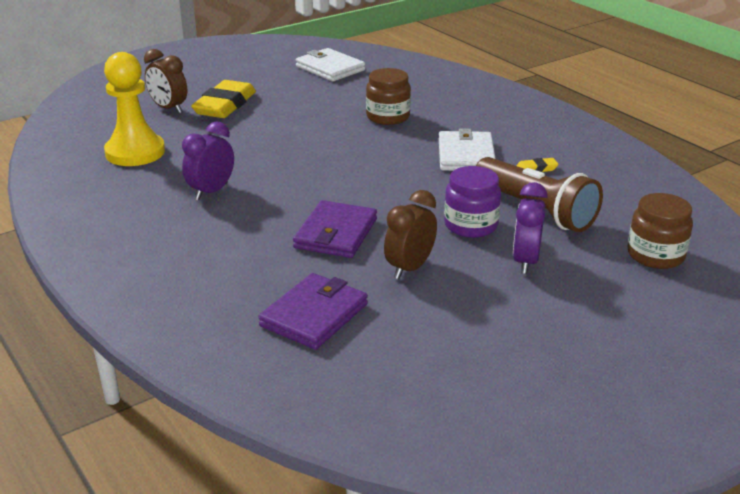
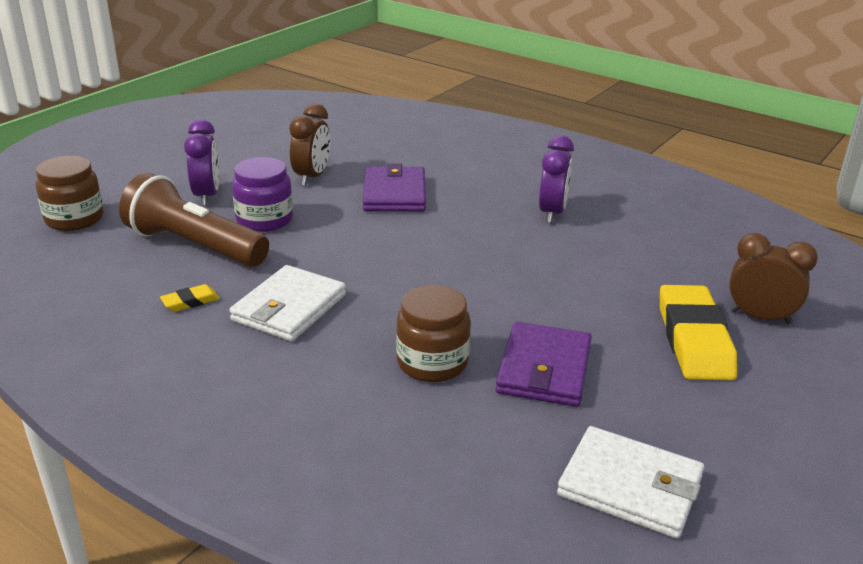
camera: 160 degrees right, 0 degrees up
(135, 152) = (693, 243): yellow pawn -> none
(314, 315) = (371, 140): purple wallet -> purple wallet (544, 369)
(466, 155) = (289, 308): white wallet -> white wallet turned 45 degrees clockwise

